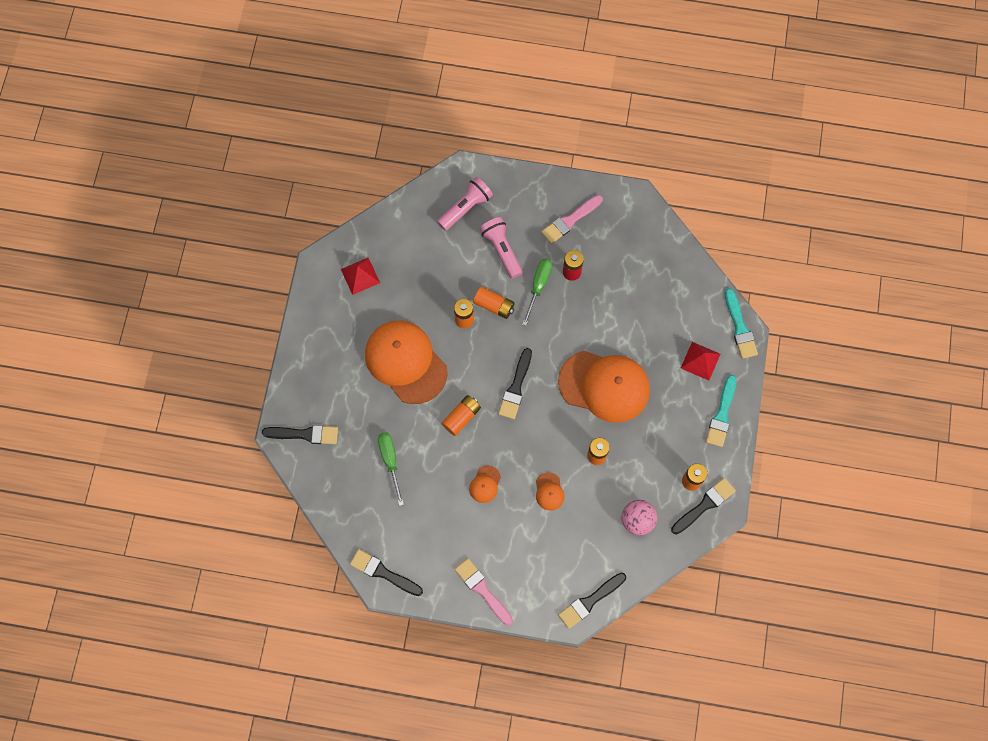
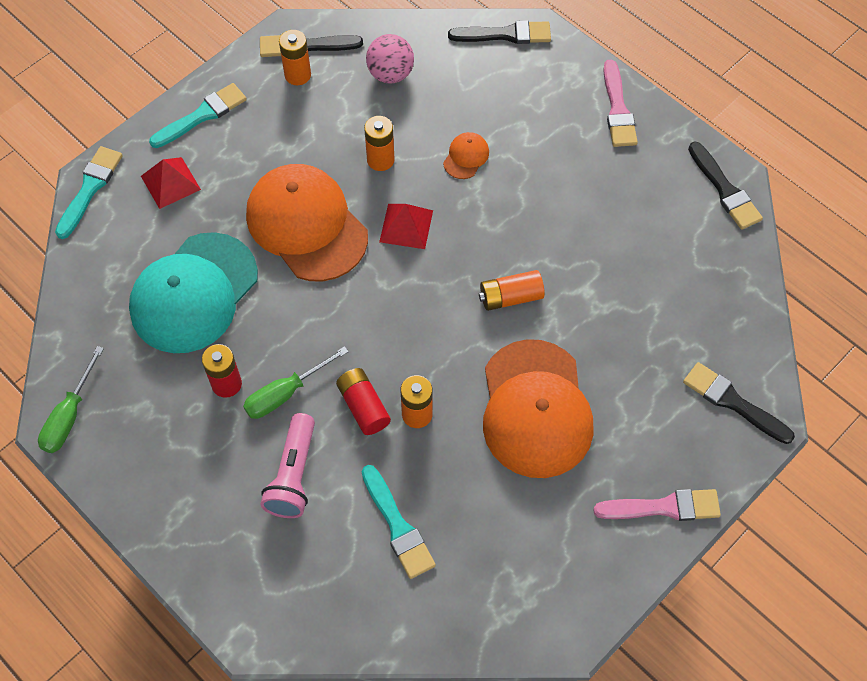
camera: 145 degrees left, 10 degrees down
(360, 276) = (519, 572): red pyramid -> red pyramid (406, 226)
(390, 461) = (638, 302): green screwdriver -> green screwdriver (69, 416)
(433, 259) = (398, 526): none -> turquoise brush
(465, 208) = (294, 572): pink flashlight -> none
(485, 484) = (536, 208): orange cap -> none
(494, 306) = (363, 407): orange battery -> red battery
(516, 387) = (415, 289): black brush -> none
(570, 220) = (168, 454): pink brush -> pink brush (663, 507)
(630, 307) = (194, 293): none -> turquoise cap

